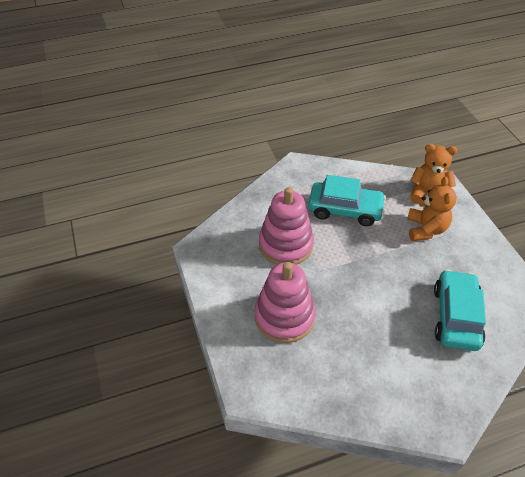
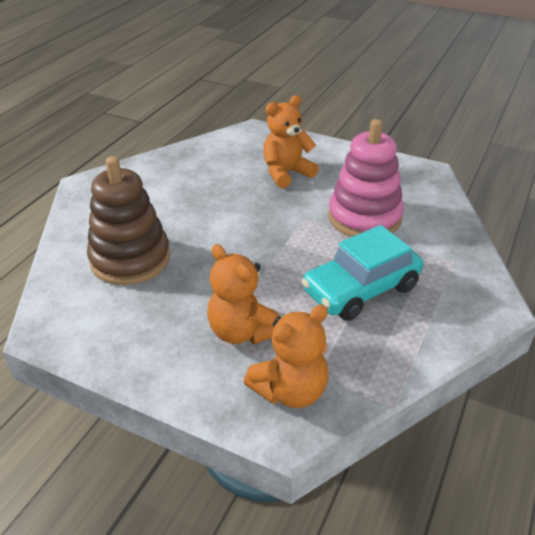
camera: 135 degrees right, 10 degrees down
(284, 317) = (286, 173): pink stacking toy -> orange teddy bear
(455, 316) = (130, 259): turquoise car -> brown stacking toy

